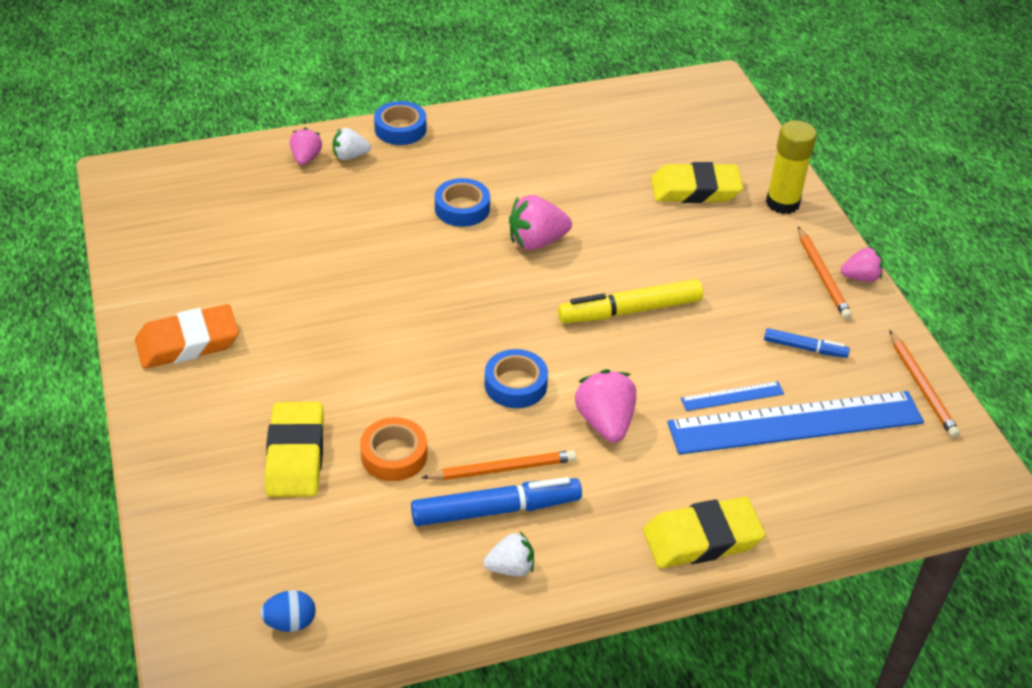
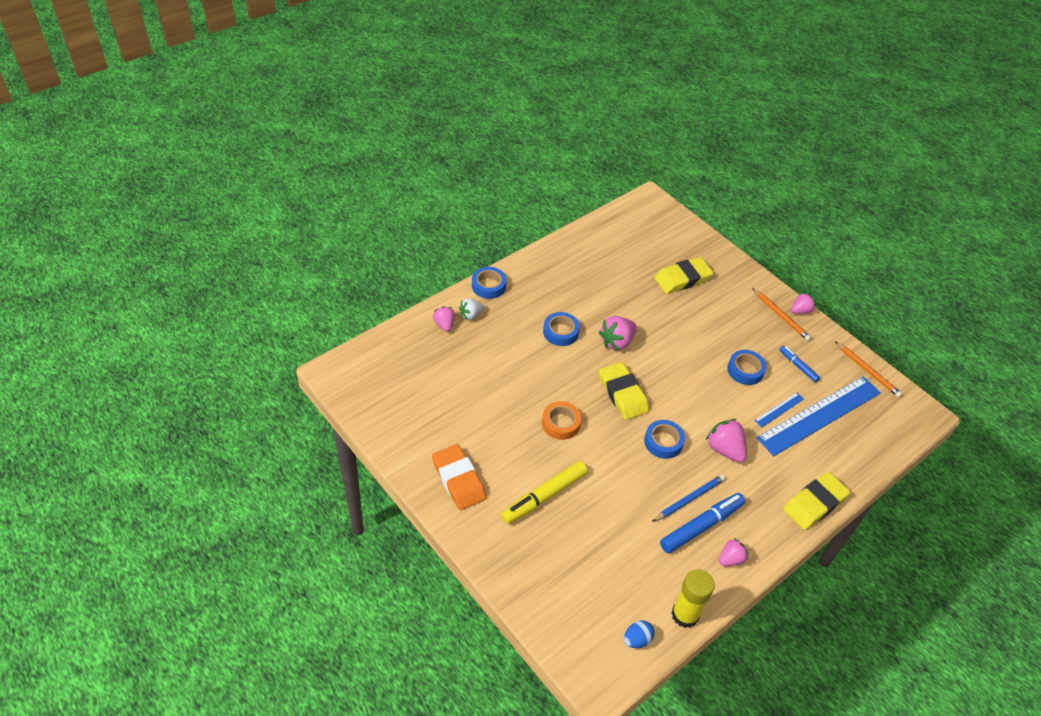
camera: 25 degrees left, 5 degrees up
(188, 343) = (458, 480): orange eraser -> orange eraser turned 75 degrees counterclockwise
(296, 455) = (571, 532): yellow eraser -> yellow eraser (623, 394)
(394, 455) = (626, 512): orange tape -> orange tape (561, 423)
(502, 469) = (689, 499): orange pencil -> blue pencil
(511, 568) = (730, 559): white strawberry -> pink strawberry
(630, 311) = (695, 372): yellow marker -> yellow marker (544, 496)
(712, 330) = (745, 370): none -> blue tape
(782, 203) = (733, 274): yellow glue stick -> yellow glue stick (685, 615)
(805, 348) = (798, 366): blue marker -> blue marker turned 120 degrees counterclockwise

